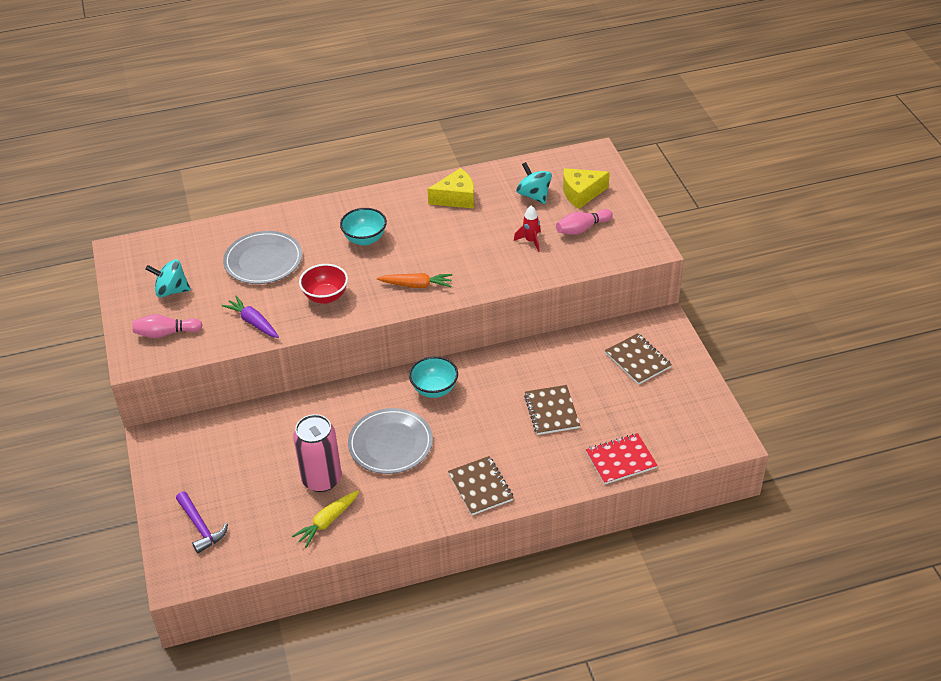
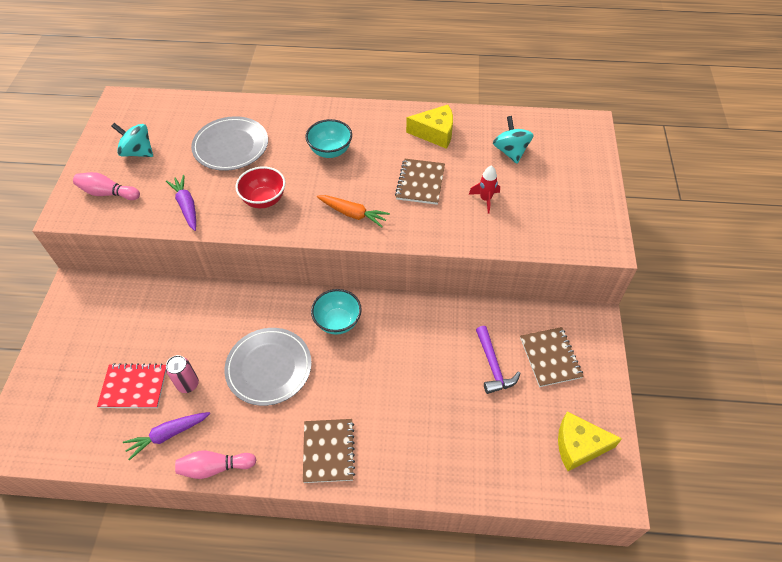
camera: 20 degrees right, 10 degrees up
(200, 527) = (58, 396): purple hammer -> purple hammer (493, 366)
(321, 479) = (188, 384): pink can -> pink can, size x0.55
(327, 521) = (168, 435): yellow carrot -> purple carrot
(551, 411) = (438, 387): brown notebook -> brown notebook (420, 183)
(581, 193) = (558, 162): yellow cheese -> yellow cheese (578, 446)
(582, 229) = (543, 201): pink bowling pin -> pink bowling pin (215, 467)
(620, 460) = (484, 473): red notebook -> red notebook (134, 387)

